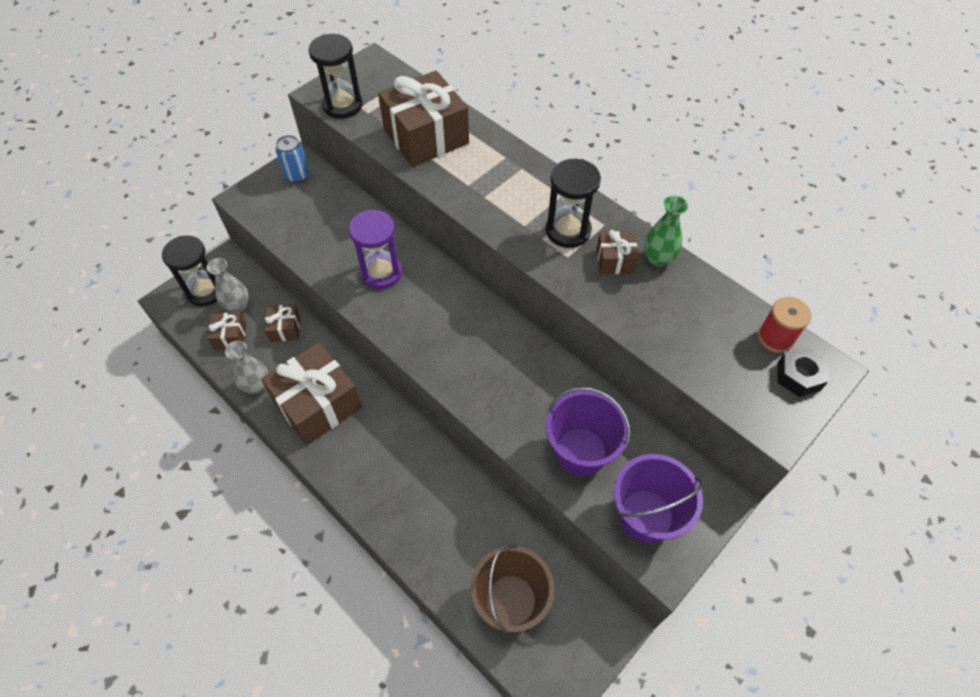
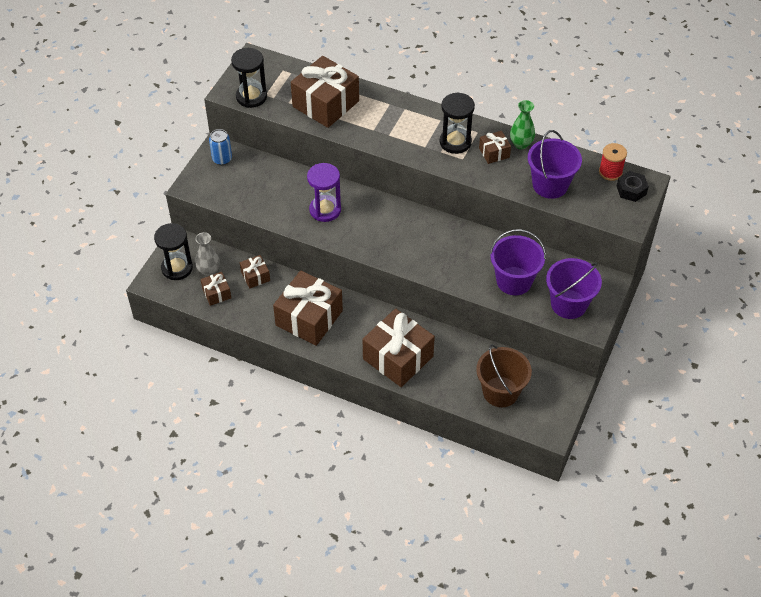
camera: 20 degrees left, 5 degrees down
(257, 385) = (257, 319): grey vase -> none
(398, 498) = (398, 357): none -> brown gift
(677, 331) = (550, 185): none -> purple bucket

